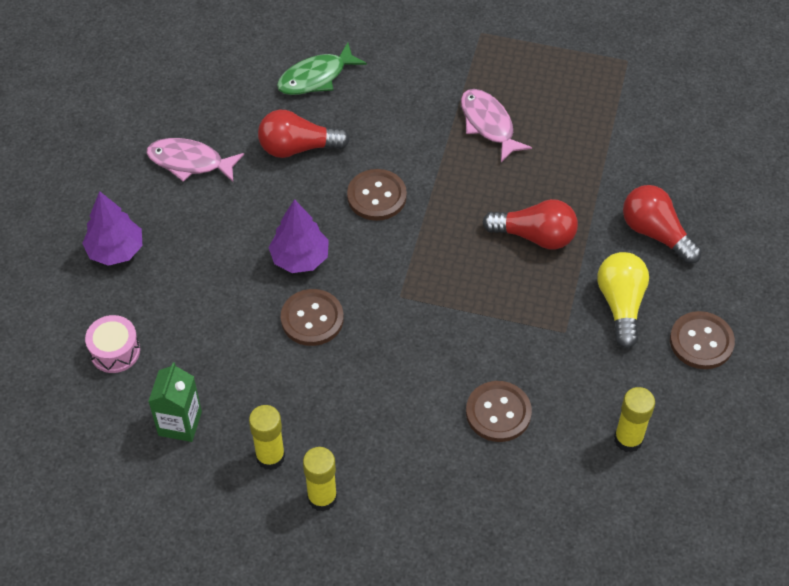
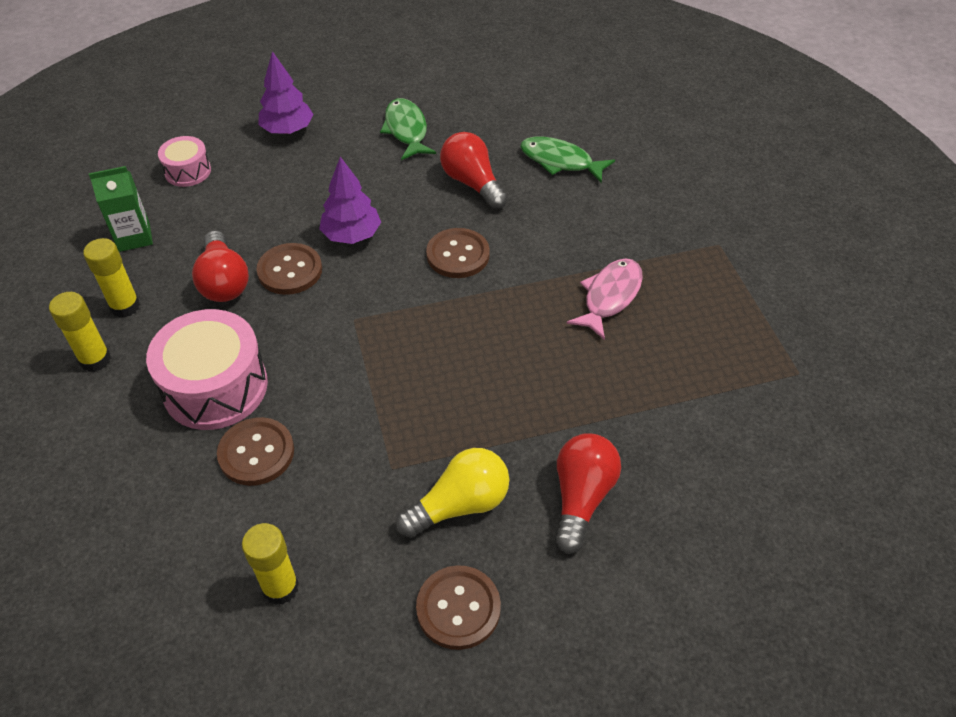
camera: 60 degrees right, 5 degrees down
(189, 162) = (406, 130): pink fish -> green fish
(412, 418) = (215, 387): none -> pink drum
(535, 236) = (498, 391): red light bulb -> red light bulb (224, 281)

